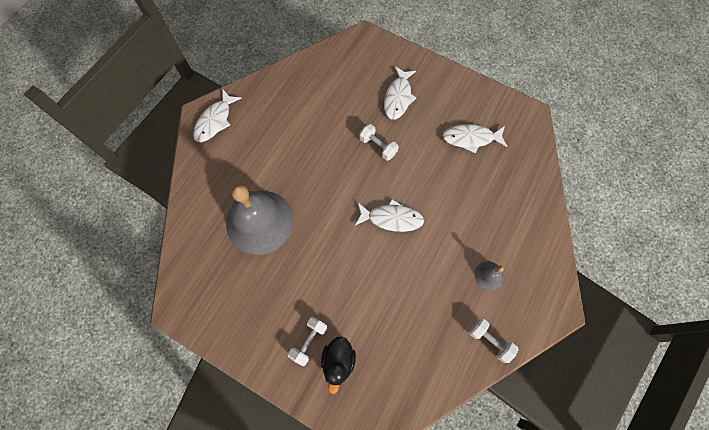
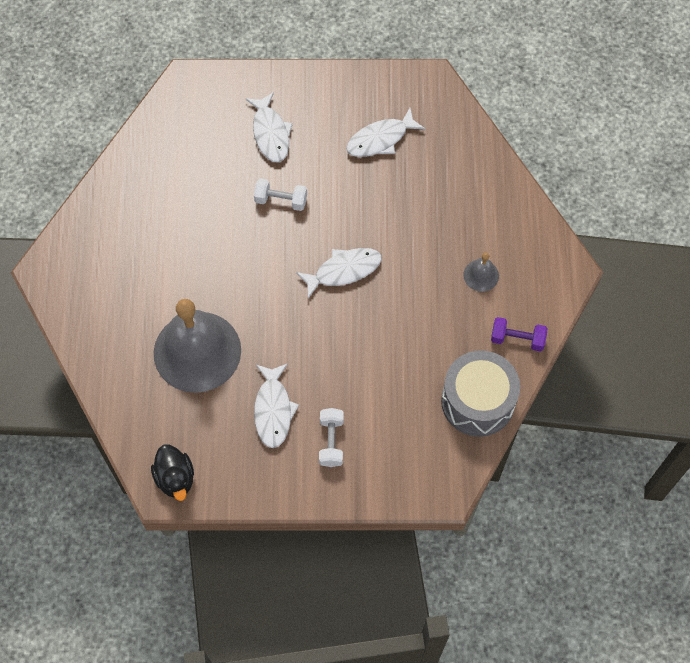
camera: 30 degrees left, 5 degrees down
(215, 121) = (67, 268): white fish -> white fish (273, 410)
(338, 361) = (374, 444): black duck -> black duck (175, 478)
(432, 373) = (477, 401): none -> grey drum
(490, 341) = (517, 339): white dumbbell -> purple dumbbell

